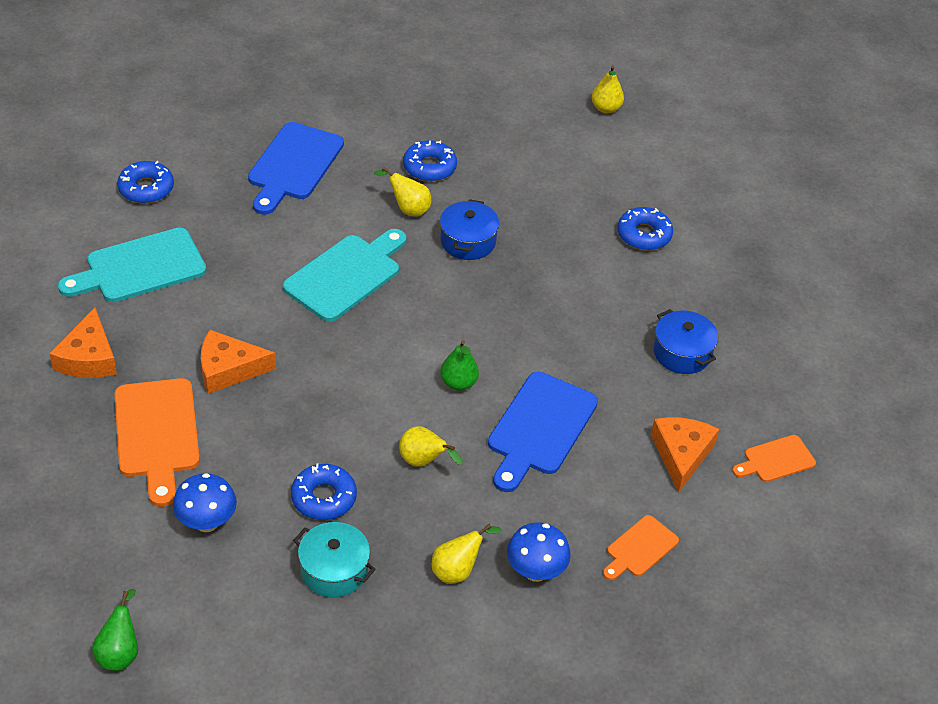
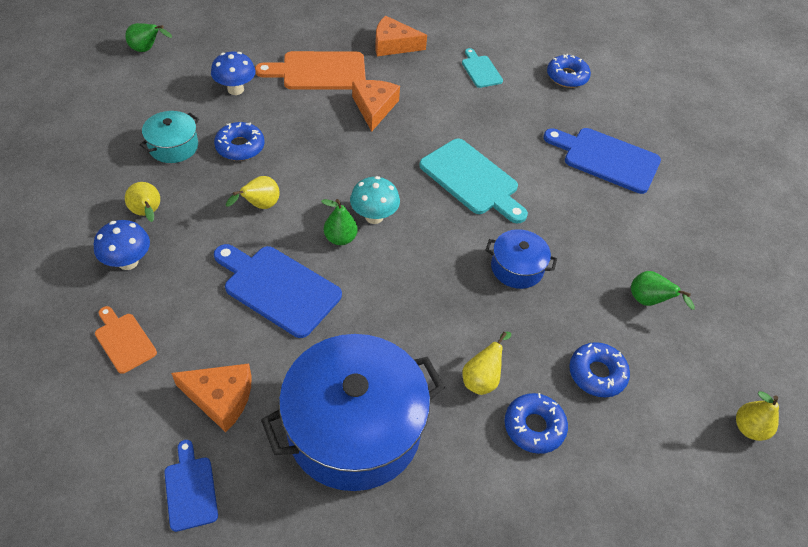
camera: 95 degrees right, 5 degrees up
(140, 267) = (480, 70): turquoise cutting board -> turquoise cutting board, size x0.55
(408, 209) = (558, 229): yellow pear -> yellow pear (482, 379)
(420, 356) = (374, 217): none -> turquoise mushroom
(429, 167) = (618, 251): blue donut -> blue donut (597, 374)
(488, 152) = (649, 301): none -> green pear
(682, 353) = (354, 428): blue pot -> blue pot, size x2.11
(776, 460) = (190, 489): orange cutting board -> blue cutting board

